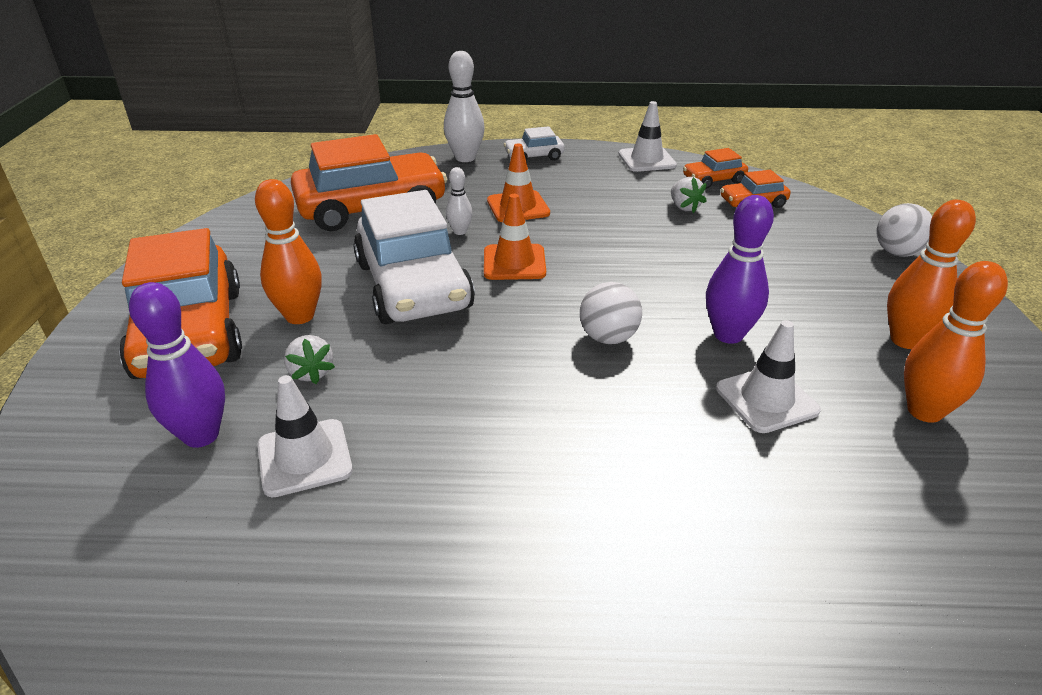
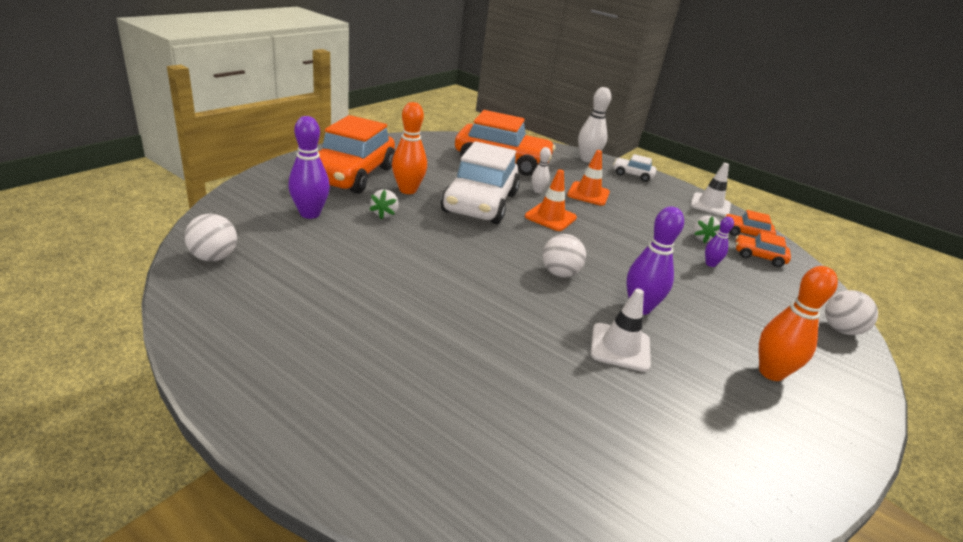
camera: 30 degrees right, 5 degrees down
(130, 612) = (214, 257): none -> white ball
(304, 458) = (341, 243): white traffic cone -> none
(725, 237) = (710, 264): none -> purple bowling pin
(924, 411) = (727, 410): orange bowling pin -> none

